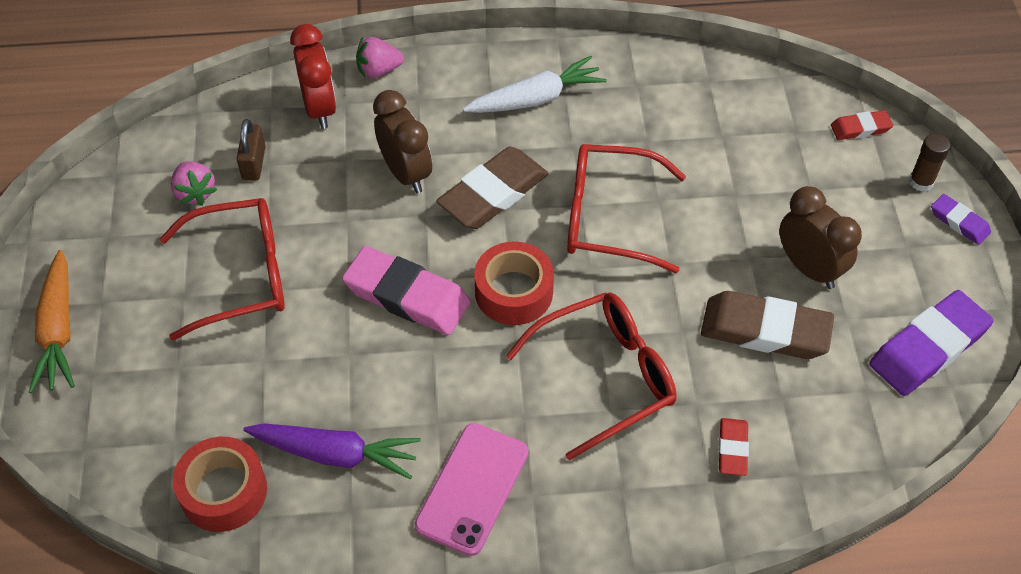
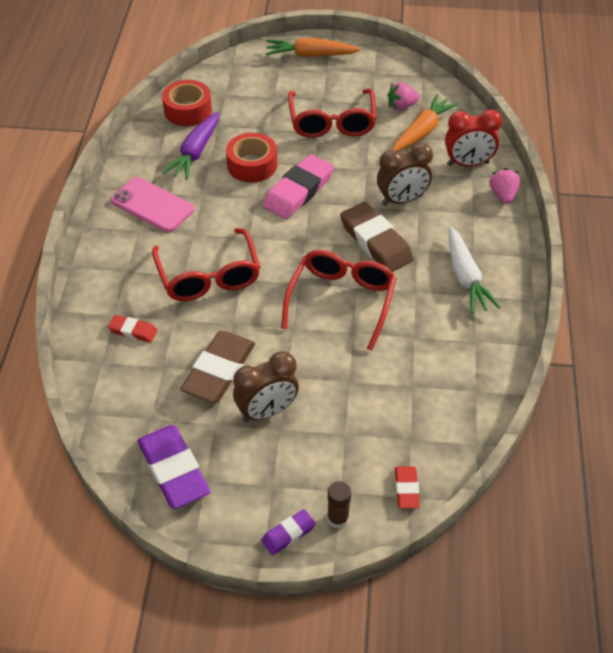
camera: 100 degrees right, 5 degrees down
(254, 163) = (422, 131): brown padlock -> orange carrot
(514, 292) = (288, 241): red tape -> red tape (252, 165)

